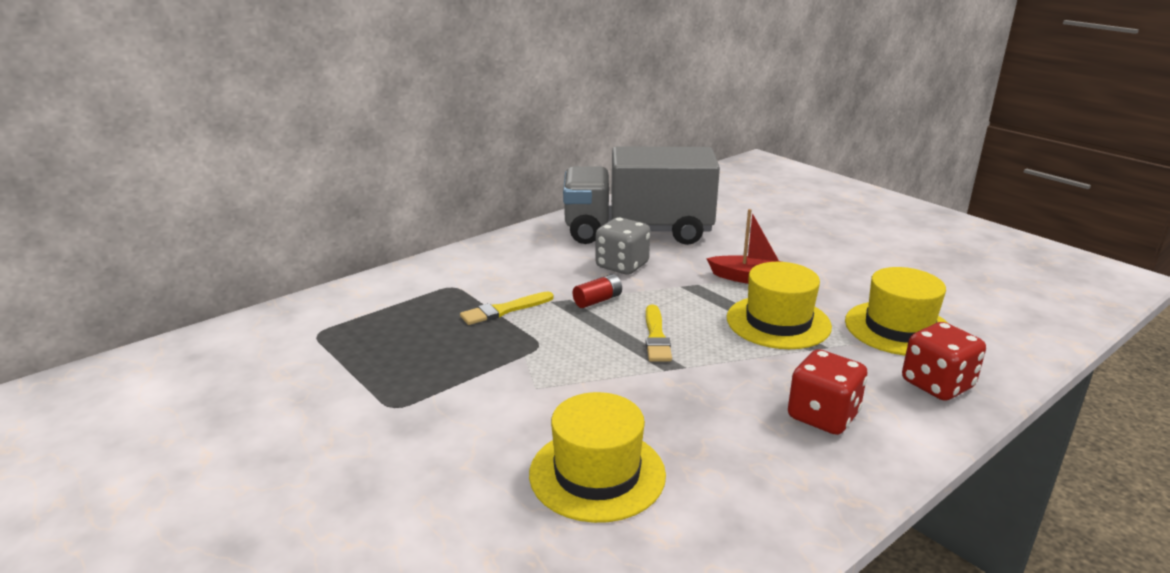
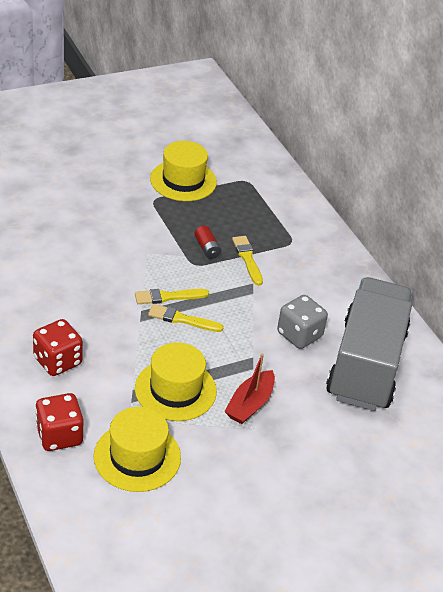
camera: 100 degrees right, 15 degrees up
(597, 300) = (245, 306): red battery -> red battery (207, 248)
(597, 474) = (59, 256): yellow hat -> yellow hat (183, 180)
(621, 354) = (168, 297): none -> yellow brush

